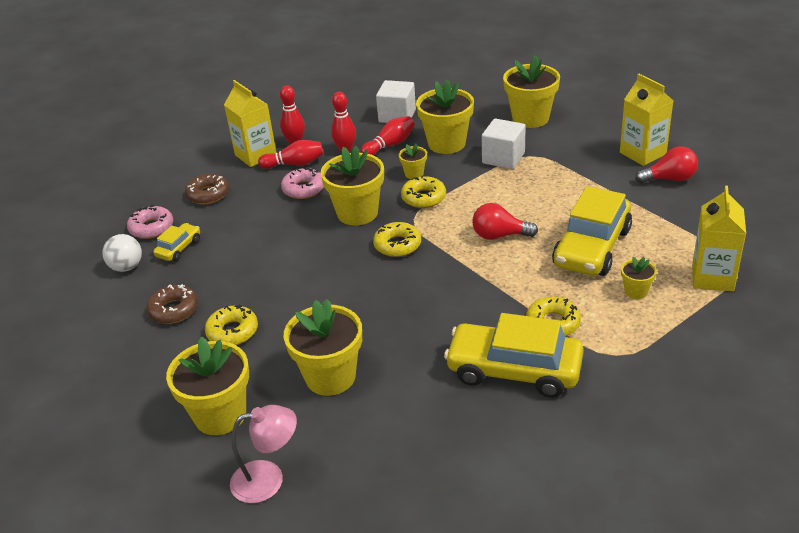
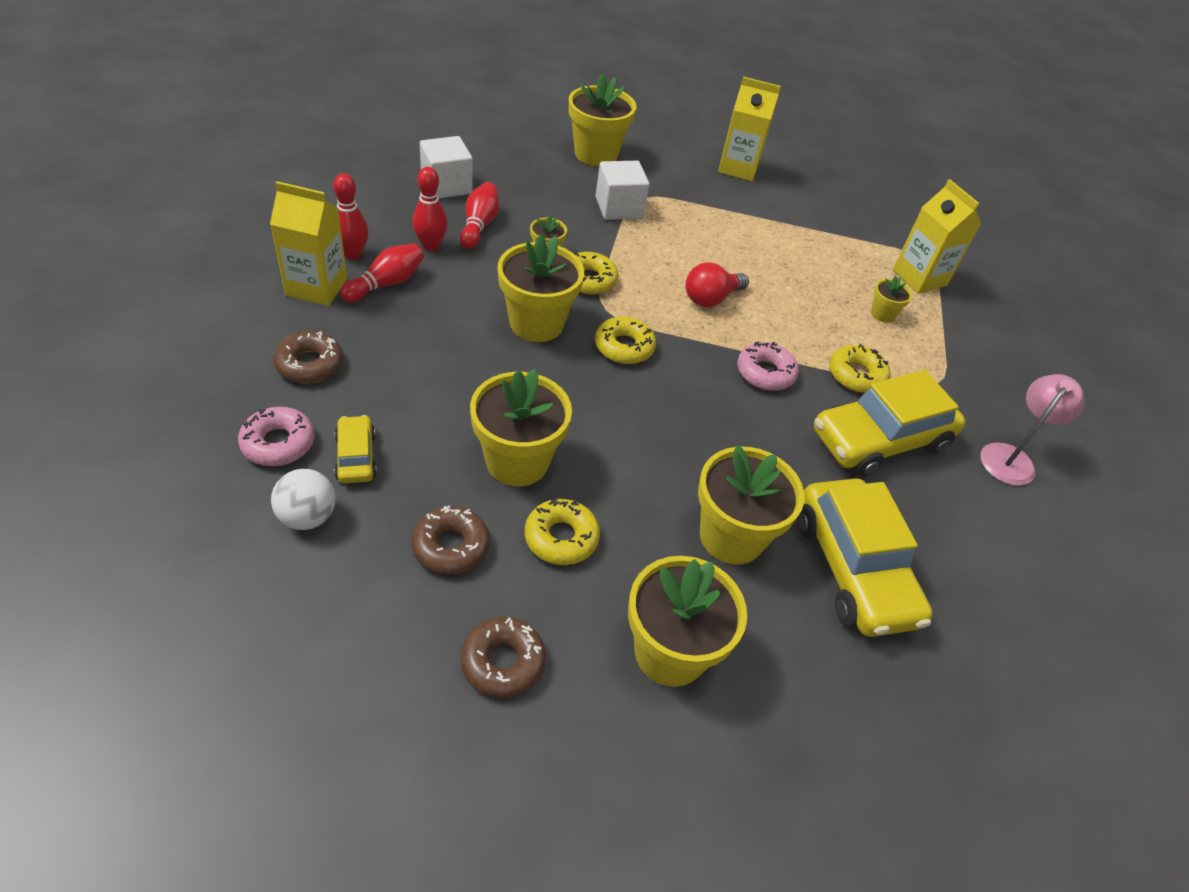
camera: 50 degrees left, 10 degrees up
(135, 374) = (503, 662): none -> brown donut
(268, 479) = (808, 696): pink lamp -> pink lamp (1011, 457)
(303, 189) = (435, 314): pink donut -> pink donut (765, 373)
(446, 143) = (541, 206): yellow flower pot -> yellow flower pot (517, 461)
(592, 248) = (802, 282): yellow car -> yellow car (853, 569)
(669, 179) = (787, 189): red light bulb -> none

